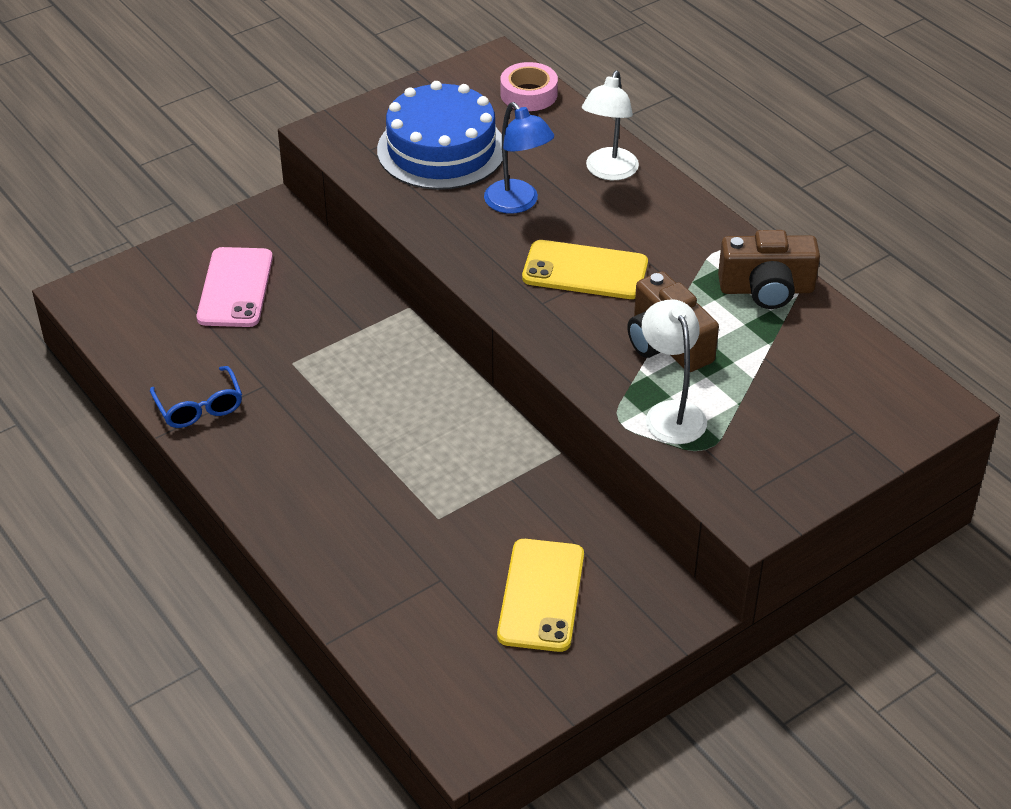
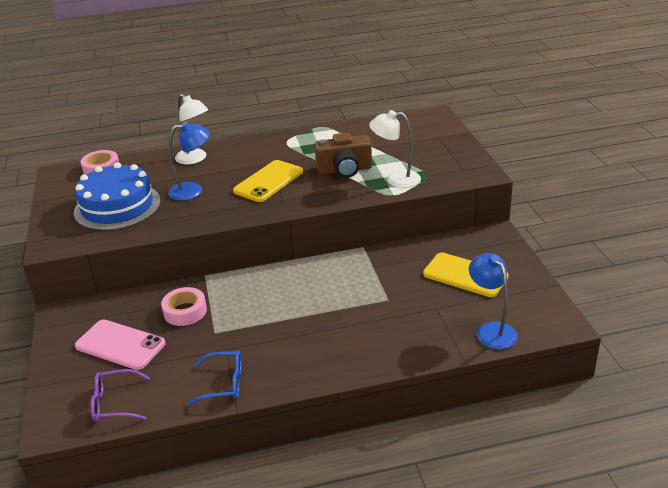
camera: 65 degrees left, 10 degrees down
(135, 327) = (115, 403): none -> purple glasses
(322, 319) = (185, 311): none -> pink tape
(413, 656) = (491, 330): none -> blue lamp
(766, 289) = (326, 137): brown camera -> none

